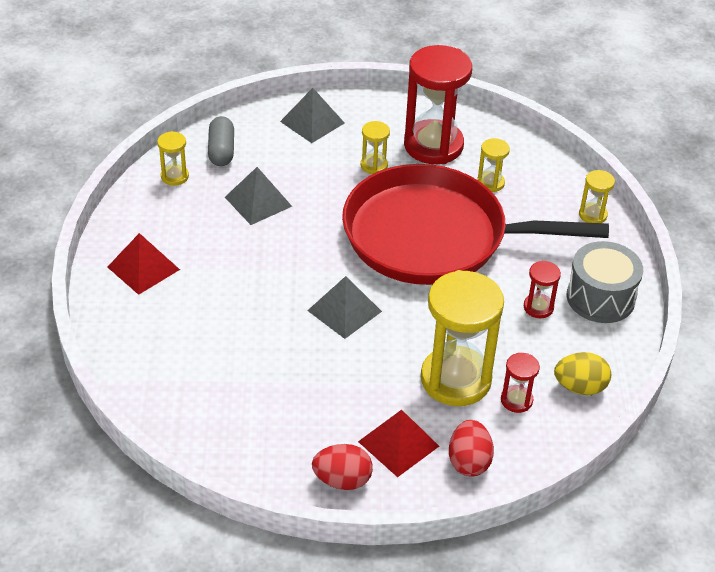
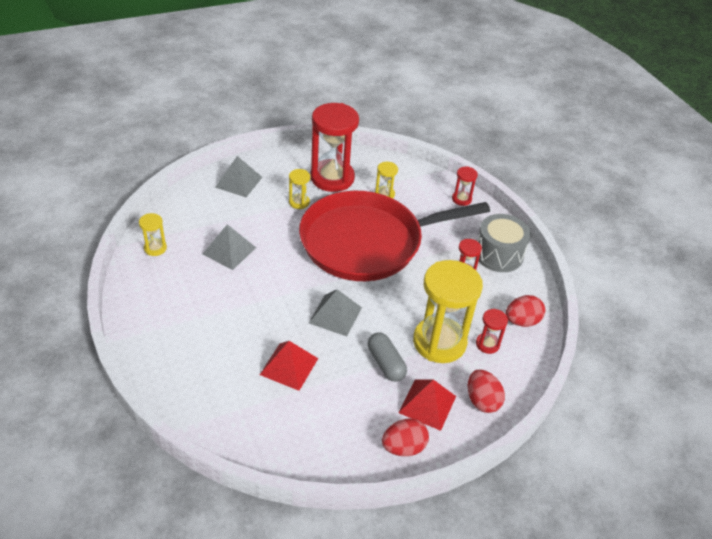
camera: 25 degrees left, 0 degrees up
(143, 268) = (166, 327): red pyramid -> red pyramid (289, 366)
(221, 150) = (181, 219): grey capsule -> grey capsule (385, 363)
(580, 387) = (522, 321): yellow egg -> red egg
(592, 215) = (461, 199): yellow hourglass -> red hourglass

